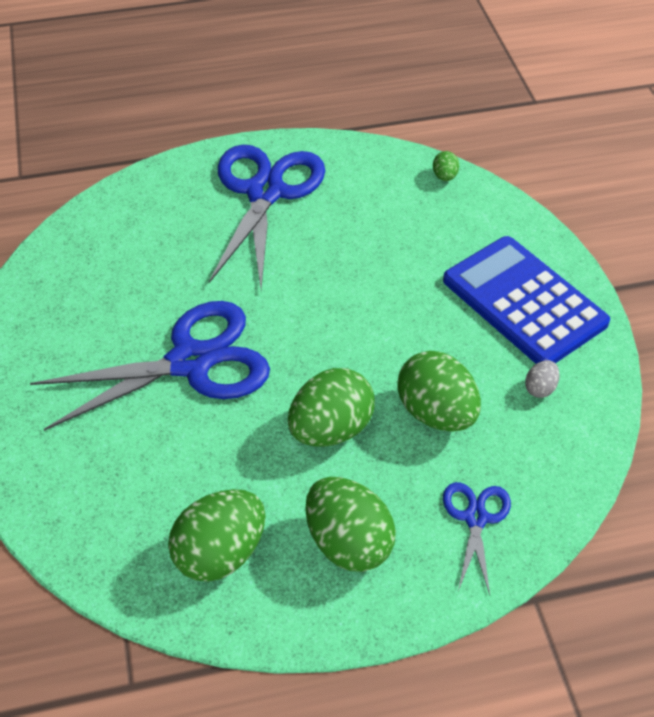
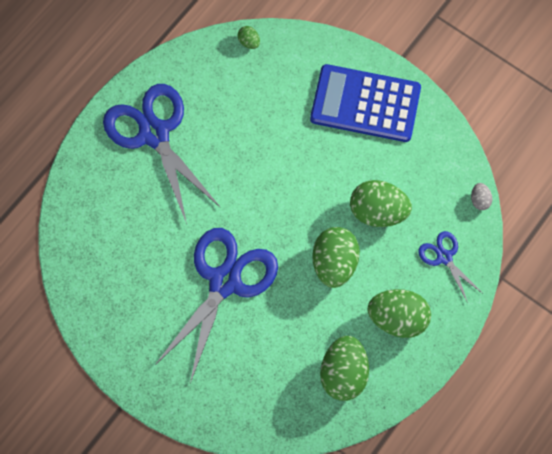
camera: 40 degrees left, 20 degrees up
(540, 388) = (416, 155): grey egg -> grey egg (479, 200)

